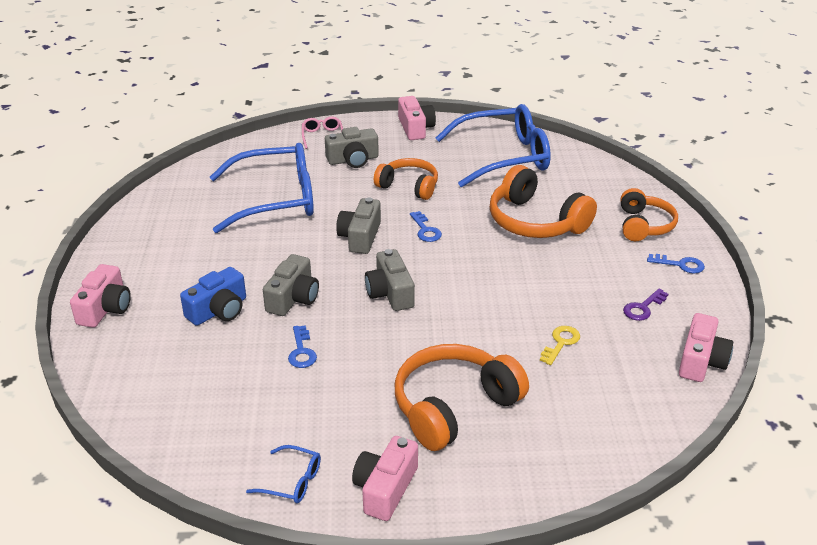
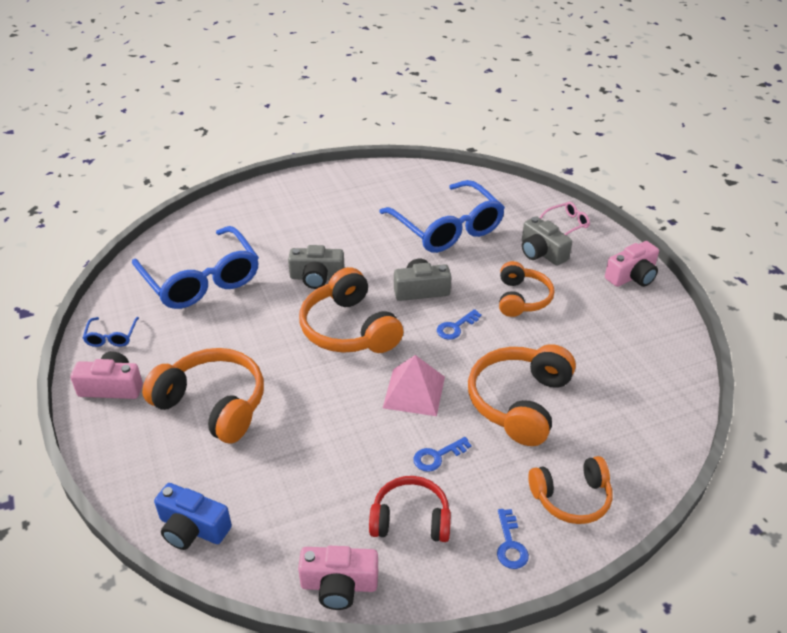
camera: 70 degrees right, 5 degrees up
(105, 308) = (266, 196): pink camera -> none
(218, 310) = (285, 245): blue camera -> blue camera (192, 528)
(301, 351) = (253, 301): blue key -> blue key (437, 456)
(390, 293) = (349, 329): grey camera -> orange headphones
(497, 273) = (414, 392): none -> pink pyramid
(503, 157) = (627, 351): blue glasses -> blue glasses (201, 279)
(561, 343) = (324, 460): yellow key -> none
(643, 308) = (410, 519): purple key -> red headphones

